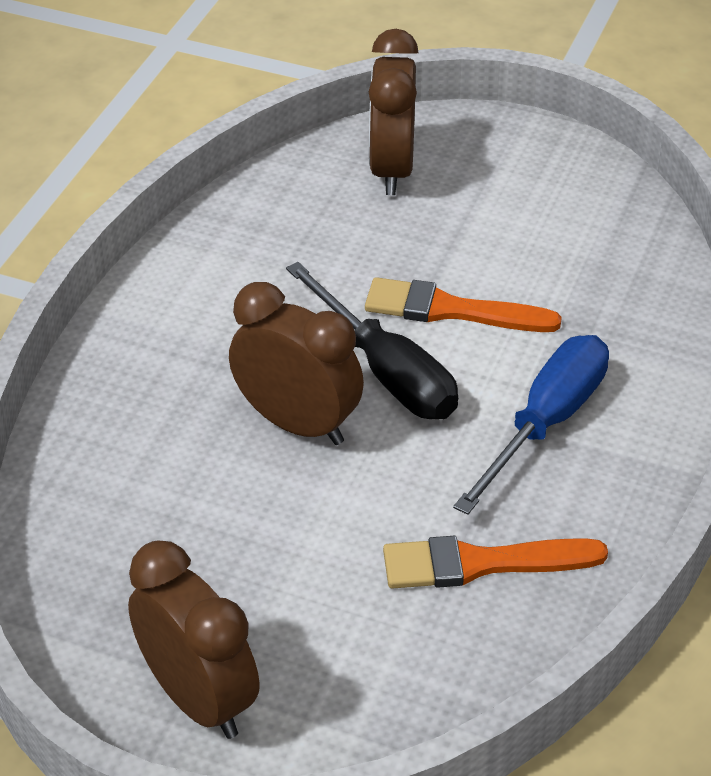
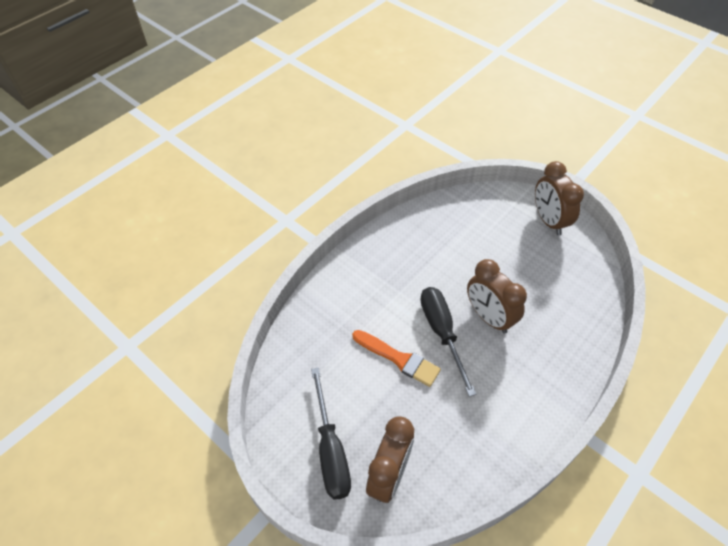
camera: 160 degrees left, 10 degrees up
(481, 563) = (436, 238): orange brush -> none
(498, 173) = (330, 450): none -> black screwdriver
(546, 423) = (385, 287): blue screwdriver -> none

